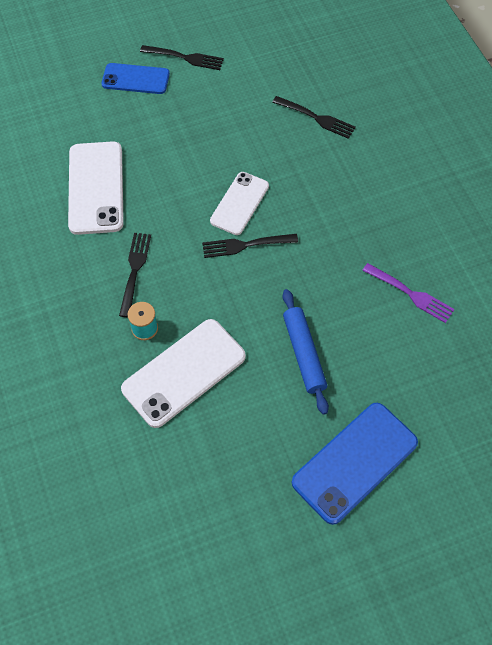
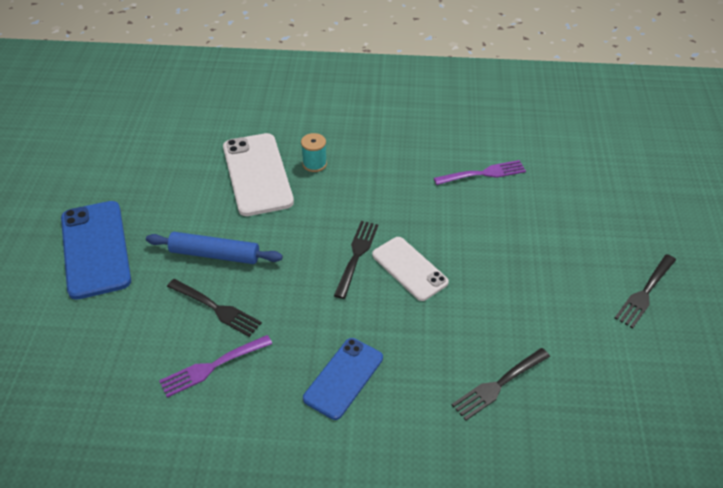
camera: 115 degrees right, 15 degrees down
(96, 188) = (483, 173): white phone -> purple fork
(135, 79) = (622, 240): blue phone -> blue phone (343, 378)
(135, 270) = (376, 174): black fork -> black fork (216, 308)

